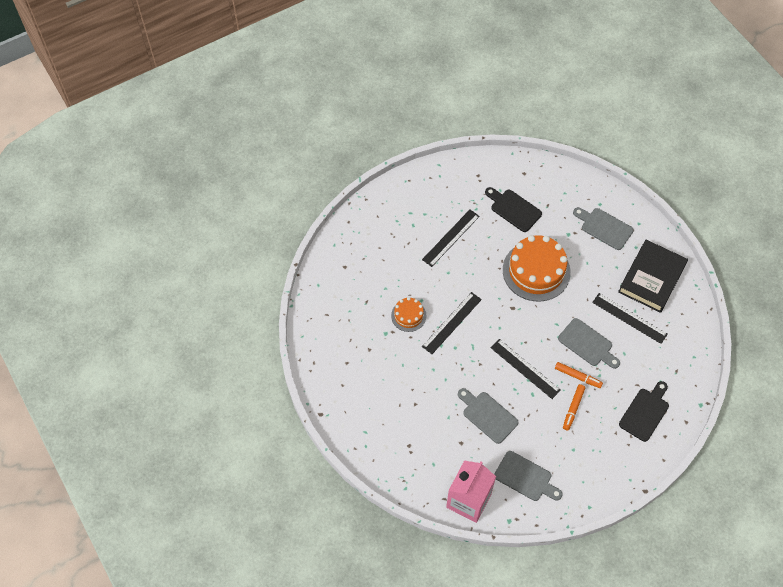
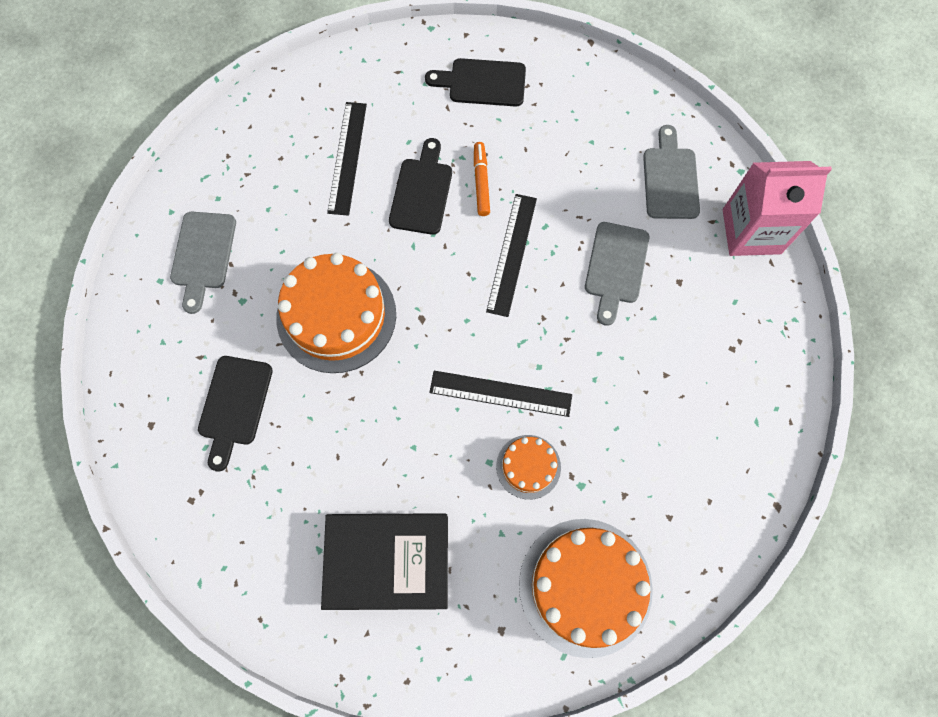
camera: 120 degrees left, 10 degrees up
(340, 309) = (585, 586): none -> orange cake
(451, 238) = (344, 478): black ruler -> none
(573, 408) = (533, 167): orange marker -> none
(587, 344) = (422, 192): grey cutting board -> black cutting board
(652, 278) = (263, 156): black book -> black book (387, 561)

